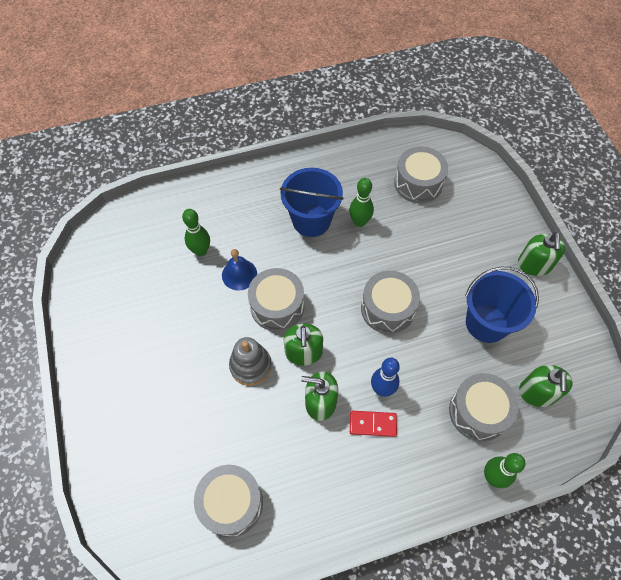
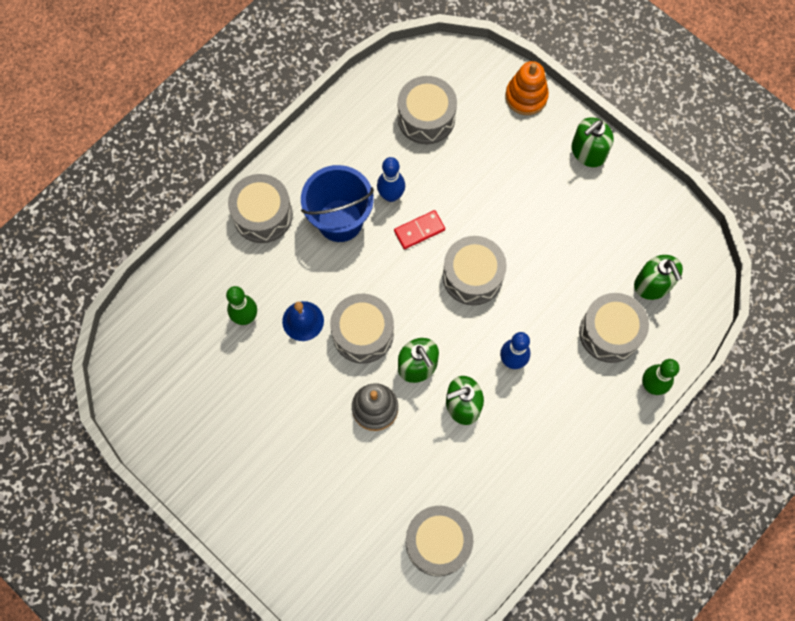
camera: 30 degrees left, 10 degrees up
(259, 191) = (263, 215): none -> grey drum
(359, 222) = (391, 195): green bowling pin -> blue bowling pin
(372, 424) = (522, 398): red domino -> red domino (419, 230)
(486, 323) = (573, 239): blue bucket -> none
(504, 204) = (526, 96): none -> orange stacking toy
(534, 265) = (588, 152): green soap dispenser -> green soap dispenser turned 75 degrees clockwise

